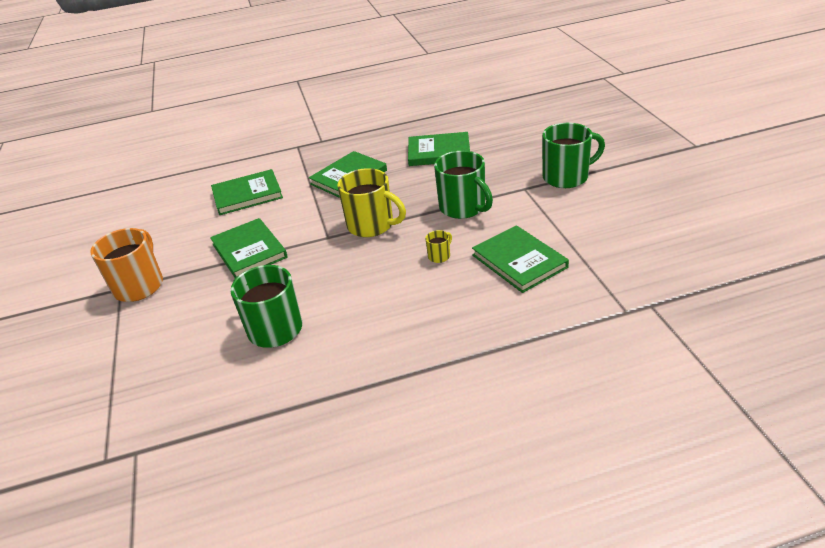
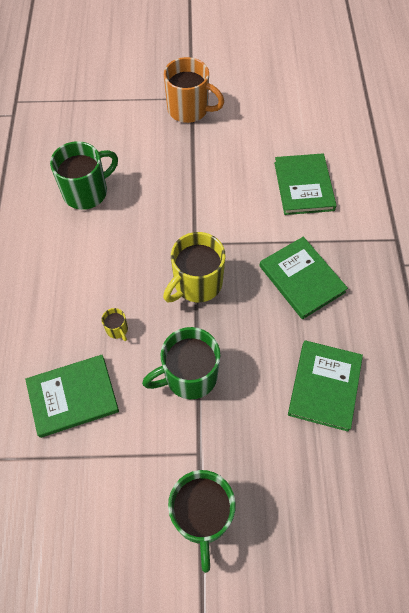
camera: 100 degrees right, 25 degrees up
(249, 251) = (202, 182): green book -> none

